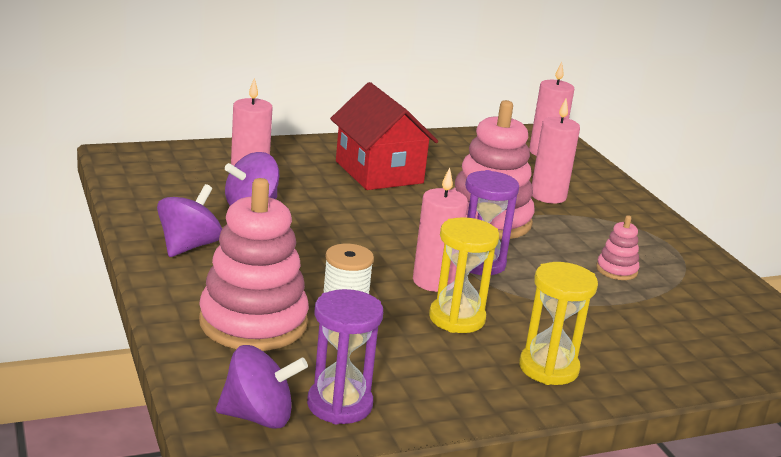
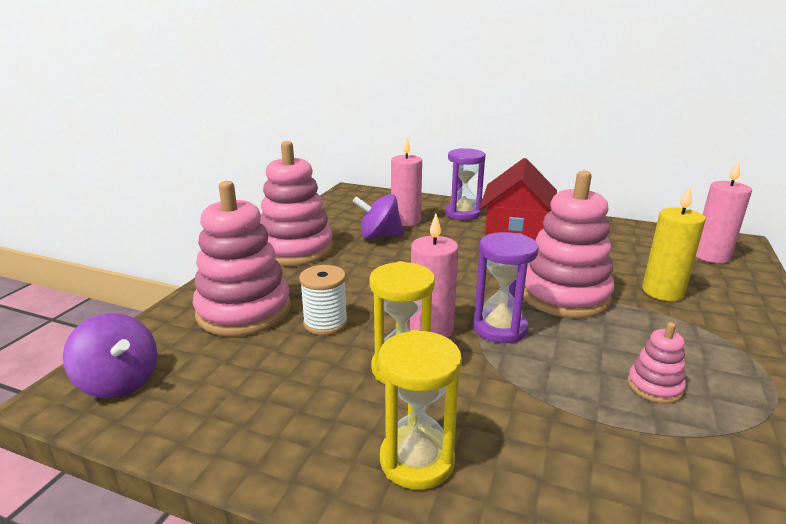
camera: 45 degrees right, 0 degrees up
(188, 246) = (296, 249): purple spinning top -> pink stacking toy
(339, 404) = (184, 401): purple hourglass -> purple hourglass (463, 214)
(548, 196) = (662, 292): pink candle -> yellow candle

